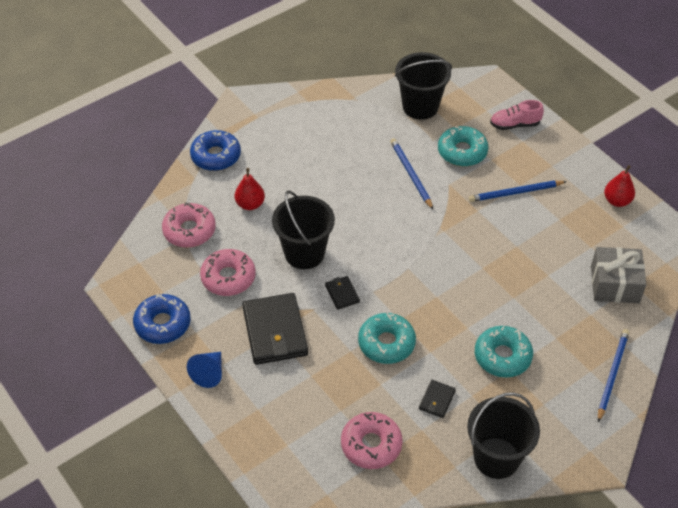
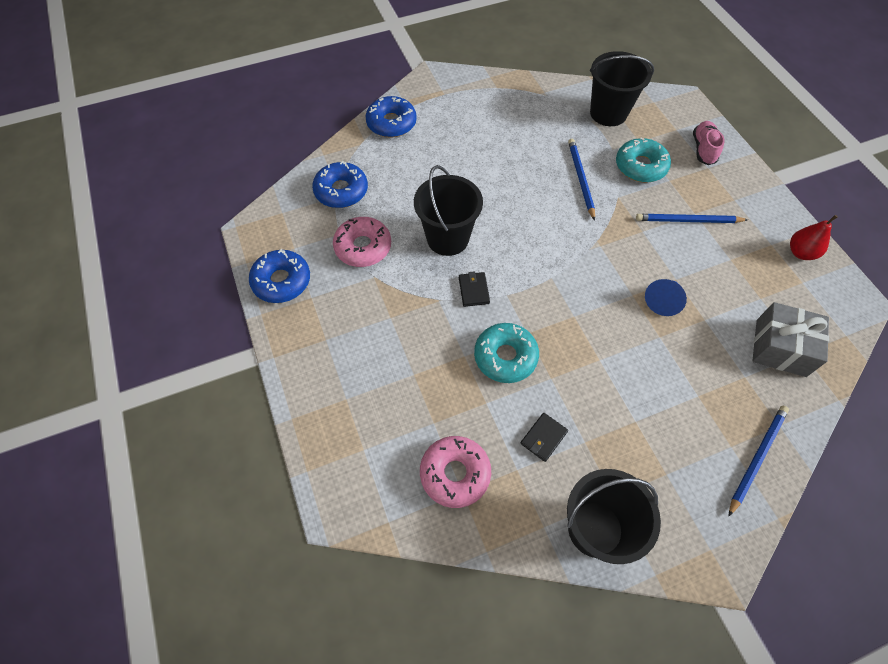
camera: 15 degrees right, 10 degrees up
(189, 231) = (341, 191): pink donut -> blue donut
(209, 373) = (309, 346): blue cone -> blue cone (663, 301)
(250, 204) = (409, 177): red pear -> none
(275, 331) = (391, 315): black wallet -> none
(502, 356) = (631, 403): turquoise donut -> none
(515, 124) = (703, 149): pink shoe -> pink shoe turned 90 degrees clockwise

